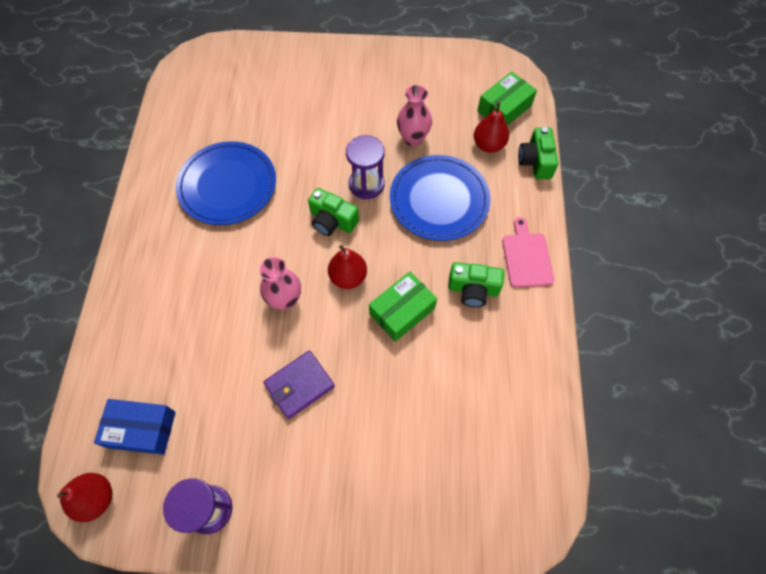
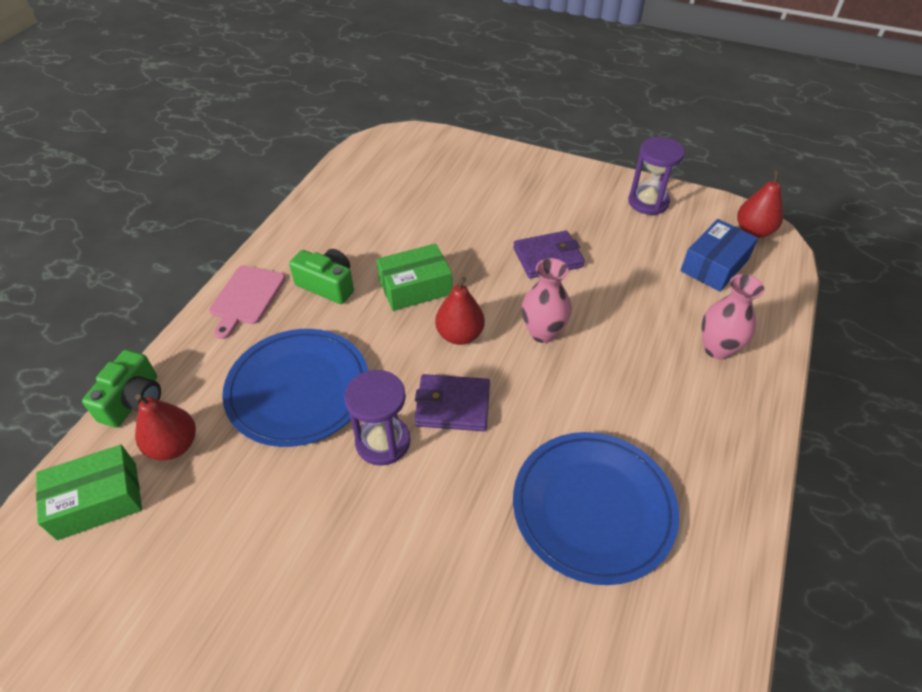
camera: 160 degrees left, 15 degrees down
(141, 429) = (714, 265): blue box -> blue box turned 75 degrees counterclockwise
(332, 221) = (452, 405): green camera -> purple wallet
(413, 138) = (273, 495): pink vase -> pink vase (717, 348)

